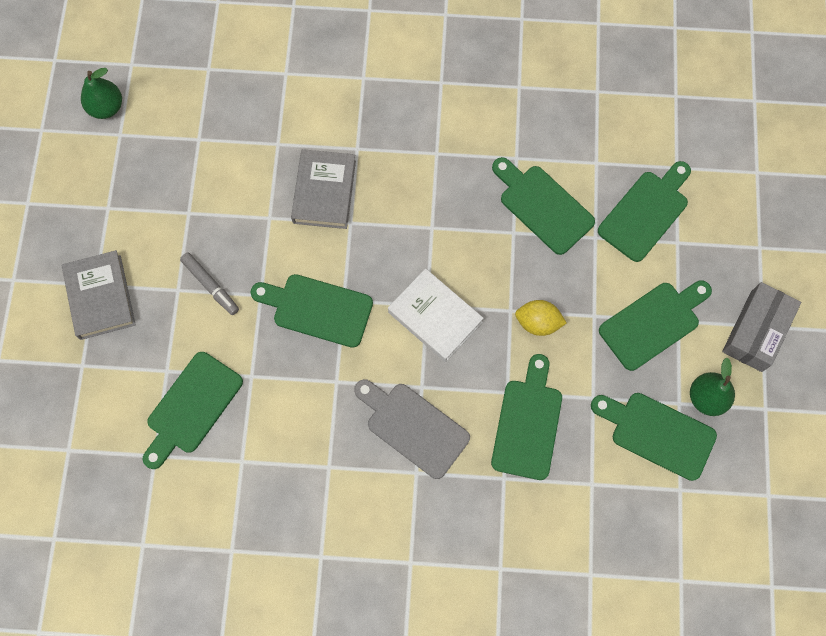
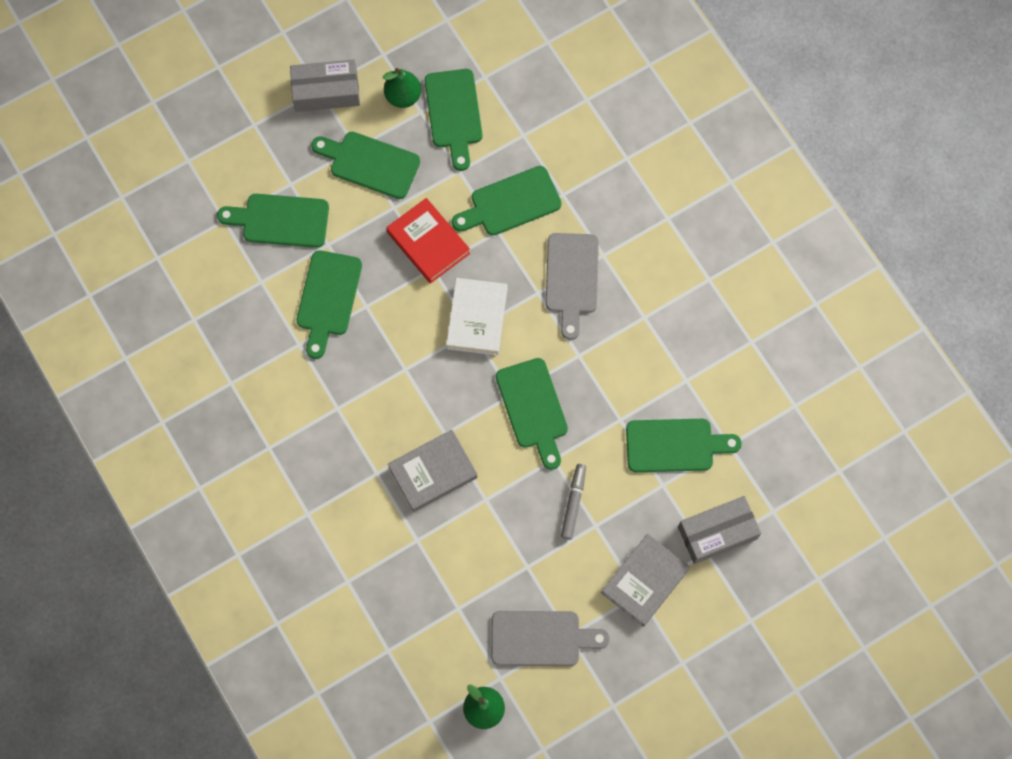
camera: 125 degrees left, 0 degrees up
(89, 387) = (717, 533): none -> grey box
(123, 185) = (541, 638): none -> grey cutting board
(538, 323) = (428, 243): yellow lemon -> red book

